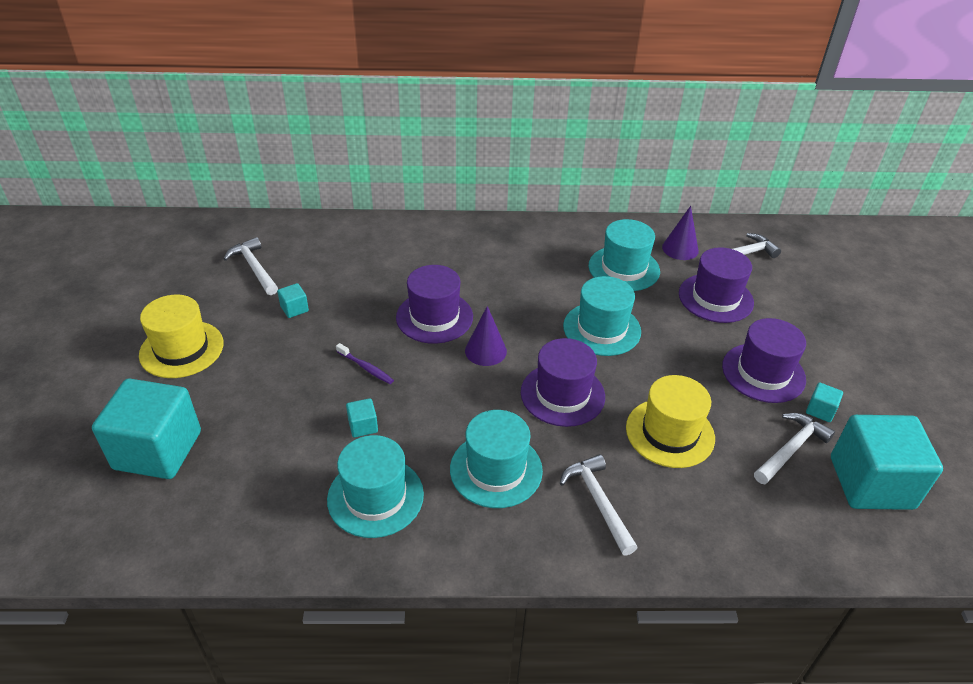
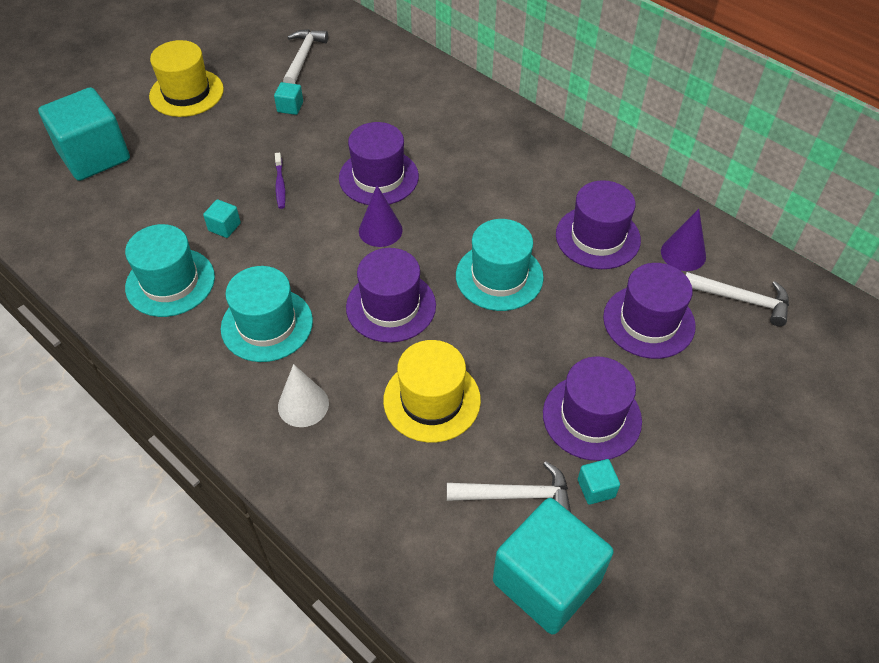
camera: 45 degrees right, 10 degrees up
(598, 502) = (303, 405): white hammer -> white cone
(624, 268) = (597, 237): turquoise hat -> purple hat

